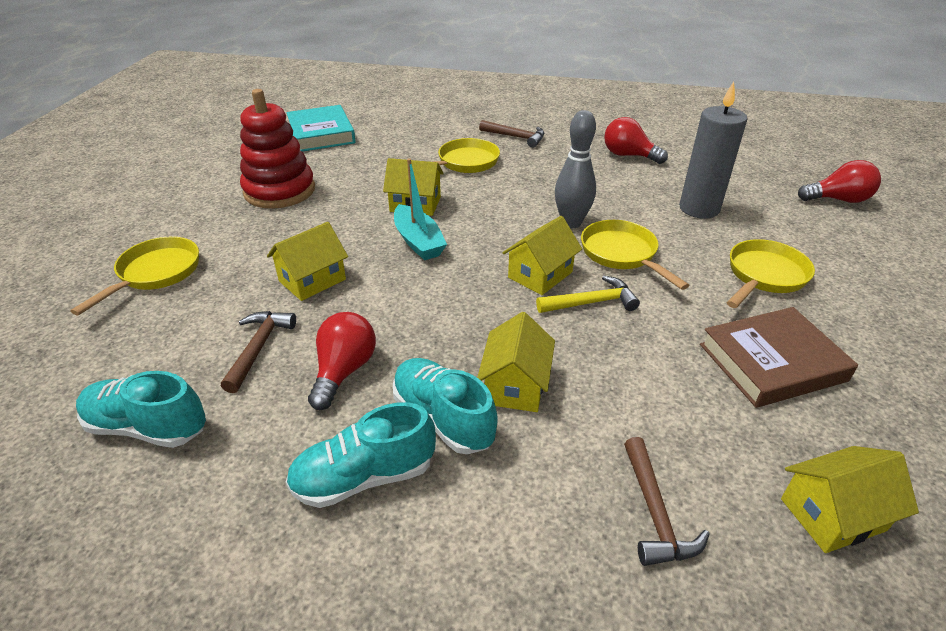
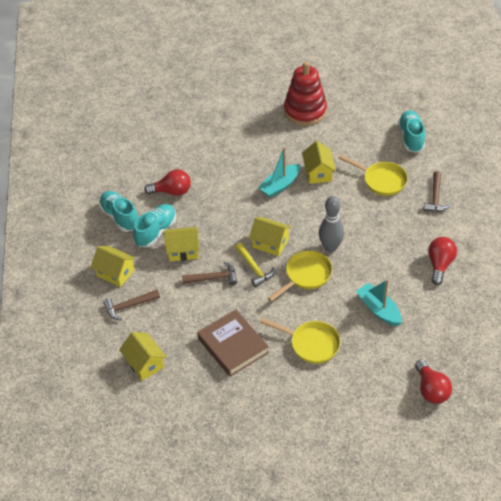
camera: 75 degrees right, 10 degrees up
(147, 427) = (123, 147): turquoise shoe -> turquoise shoe (411, 137)
(155, 274) = (212, 102): yellow pan -> none
(258, 348) = (176, 159): brown hammer -> brown hammer (213, 278)
(312, 280) = (229, 157): yellow house -> yellow house (115, 273)
(321, 134) = (385, 100): turquoise book -> none
(699, 209) = (378, 309): grey candle -> turquoise boat

